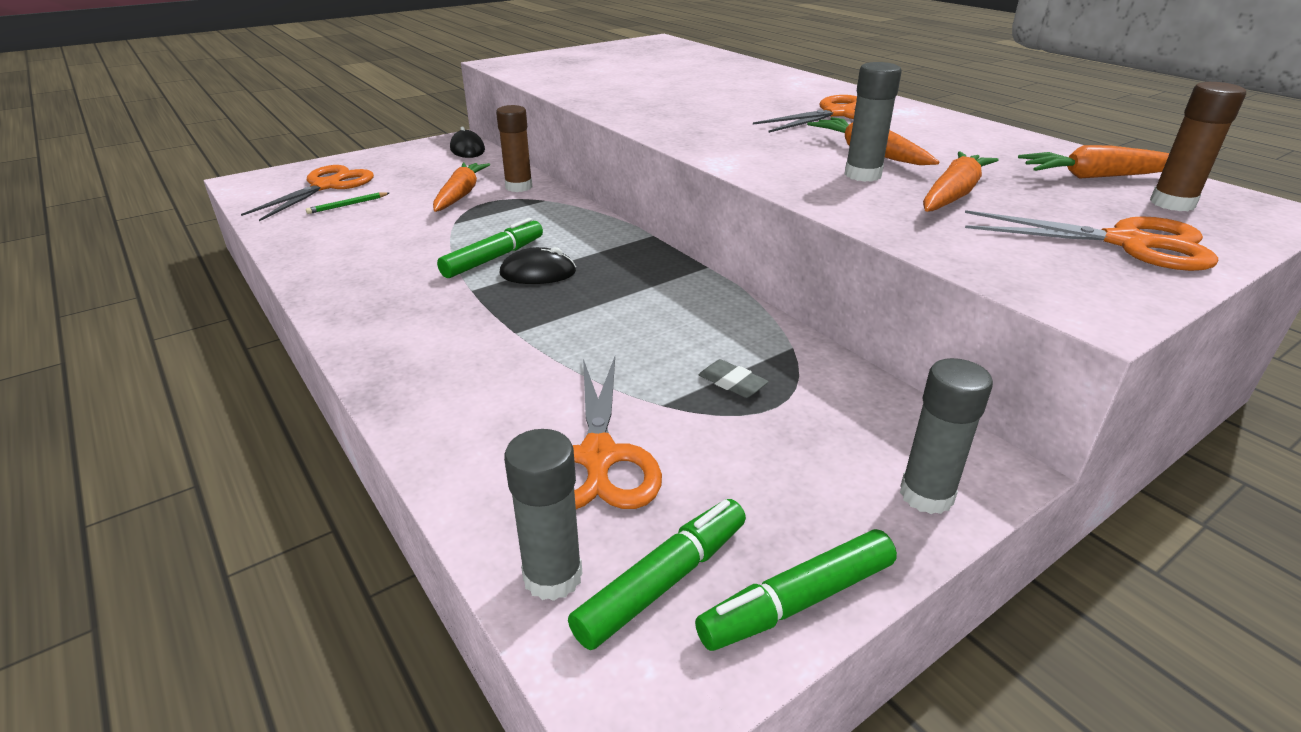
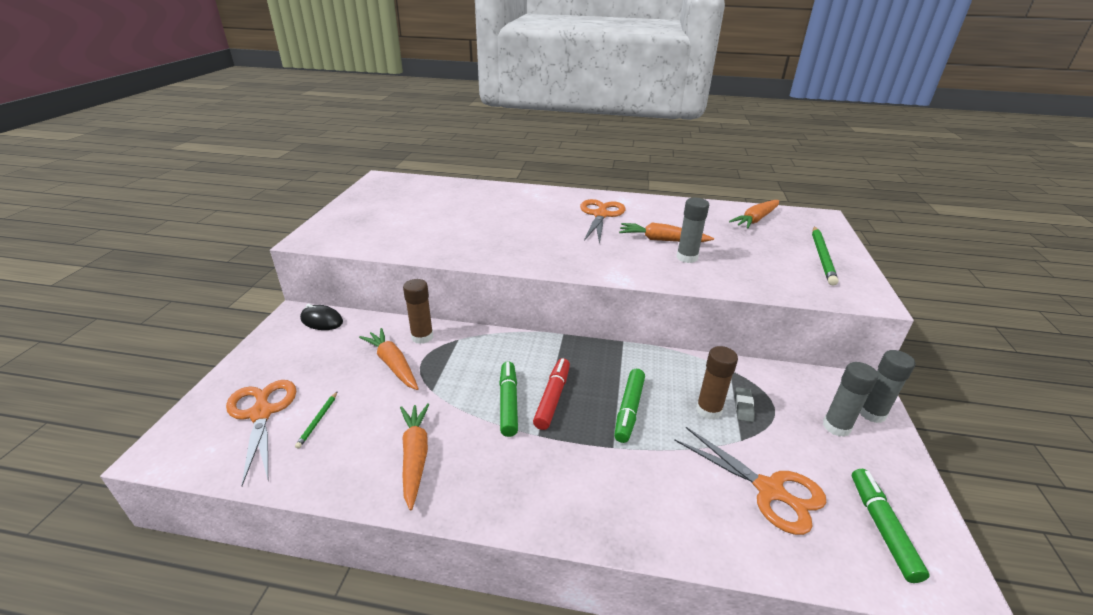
camera: 45 degrees left, 0 degrees up
(538, 273) = (552, 398): black mouse -> red marker
(552, 576) = (856, 564): grey glue stick -> grey glue stick (836, 426)
(732, 383) = (743, 406): grey eraser -> grey eraser turned 75 degrees counterclockwise
(797, 602) = (918, 495): green marker -> green marker (629, 410)
(953, 194) = (735, 255): orange carrot -> orange carrot (415, 456)
(1126, 243) = (822, 257): orange scissors -> green pencil
(1172, 203) = (797, 226): brown glue stick -> brown glue stick (708, 410)

